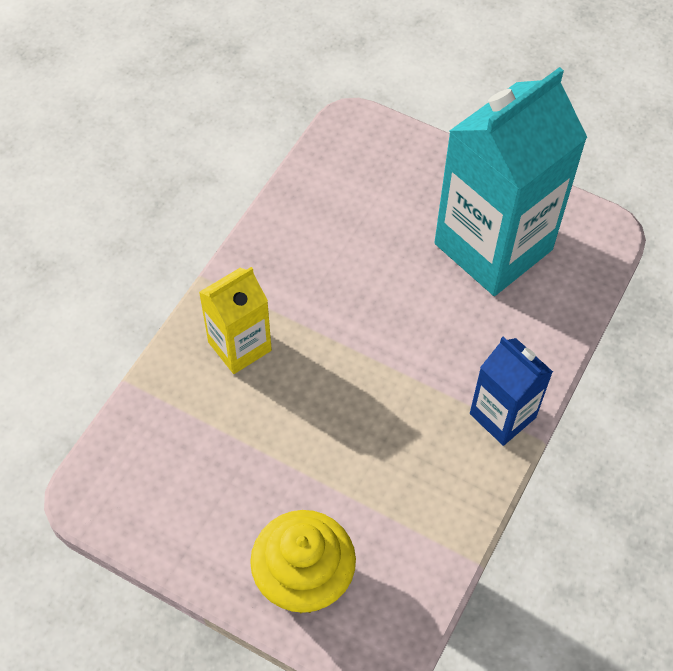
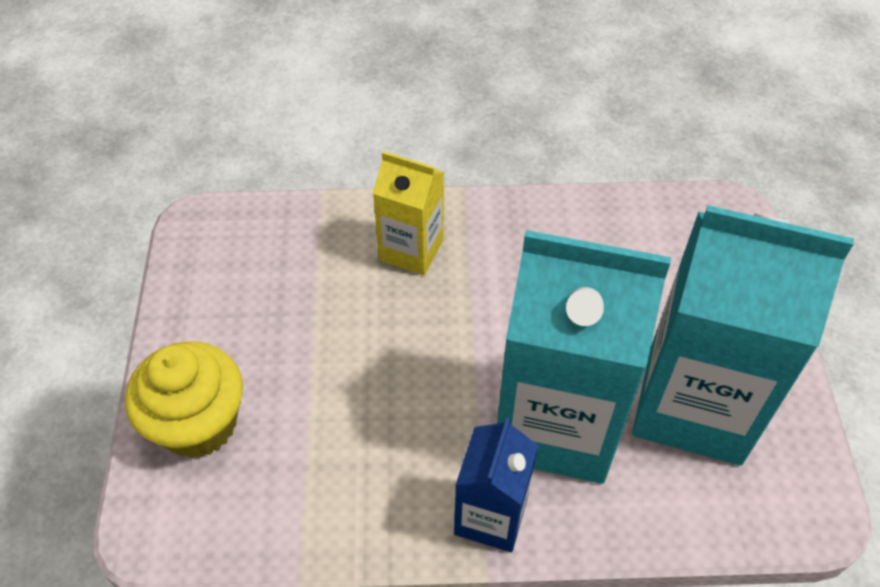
camera: 60 degrees right, 5 degrees down
(457, 335) = (557, 423): none -> turquoise carton

